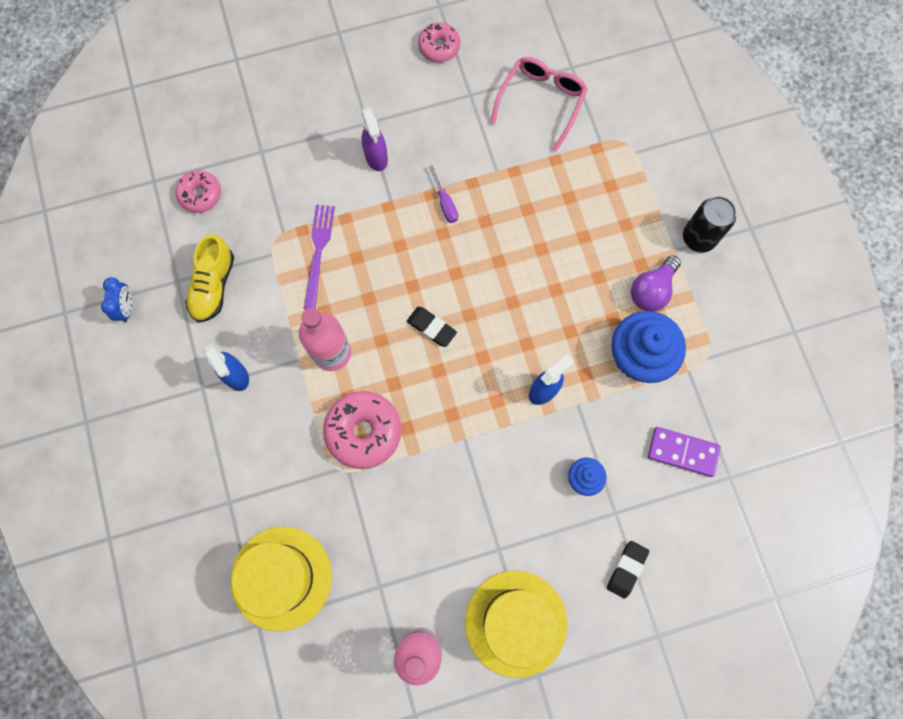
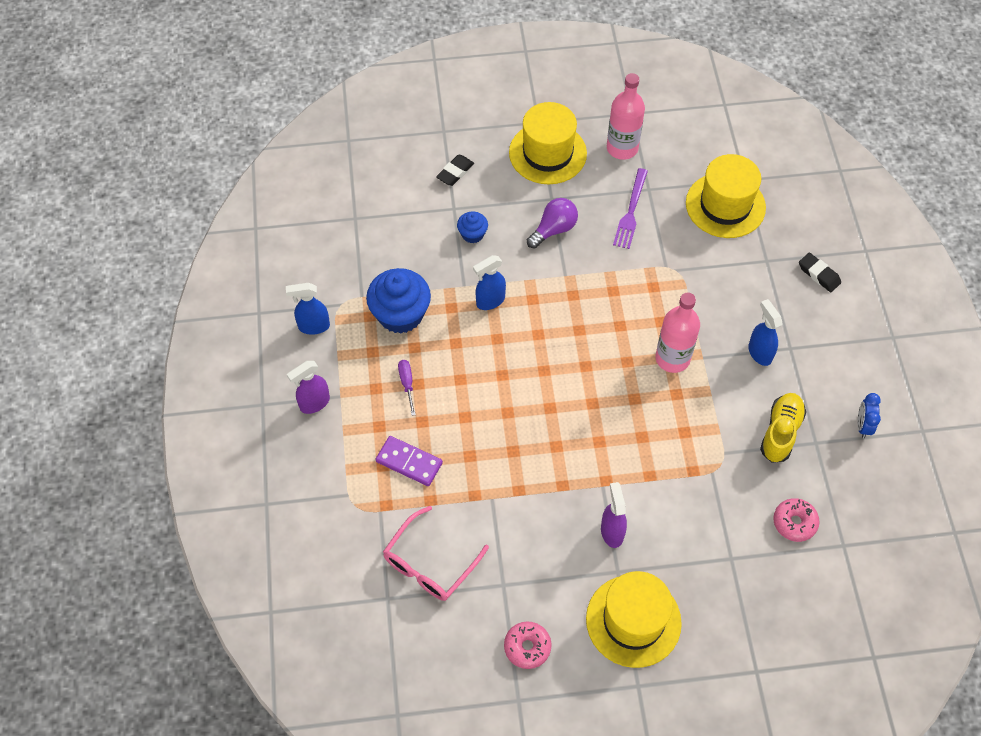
camera: 170 degrees left, 15 degrees down
(318, 252) = (678, 447): purple fork -> purple fork (631, 211)
(348, 83) = (633, 621): none -> yellow hat
(363, 431) = (650, 293): pink donut -> none
(431, 328) = (580, 365): black eraser -> black eraser (818, 274)
(445, 203) = (549, 474): purple screwdriver -> purple screwdriver (407, 383)
(651, 290) = (373, 365): purple light bulb -> purple light bulb (554, 229)
(682, 452) = (387, 240): purple domino -> purple domino (409, 462)
(698, 238) = (314, 403): black can -> purple spray bottle
(729, 325) = (313, 326): none -> blue spray bottle

